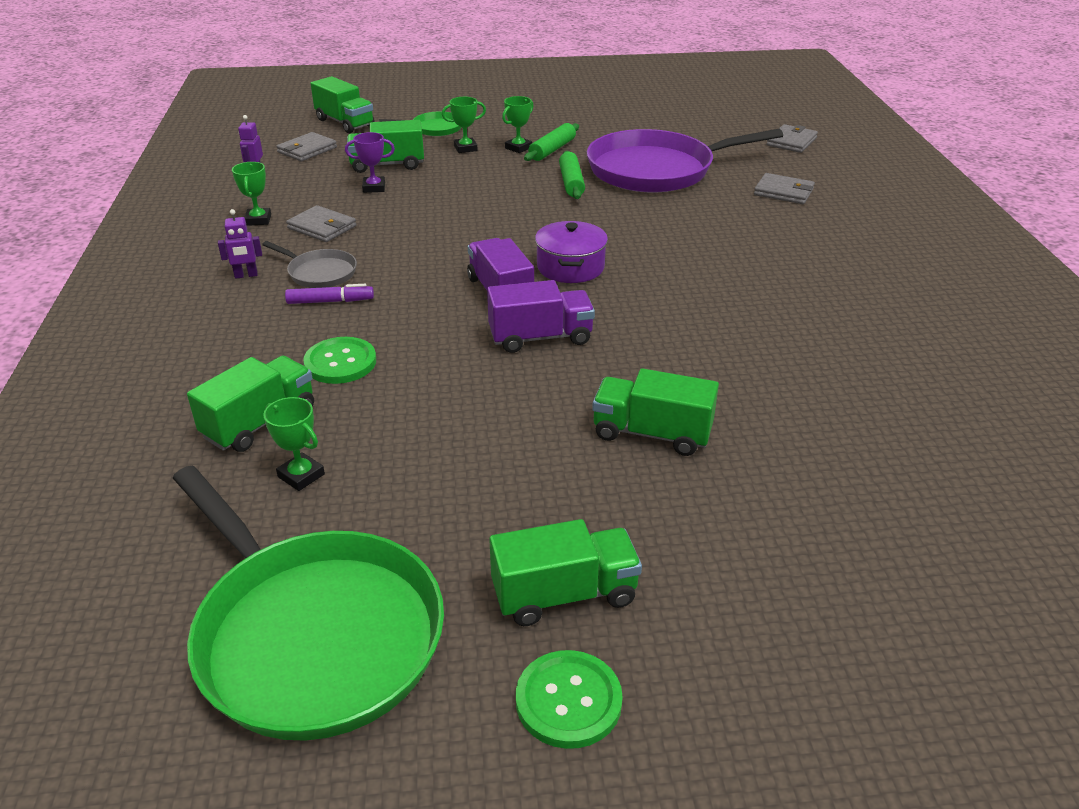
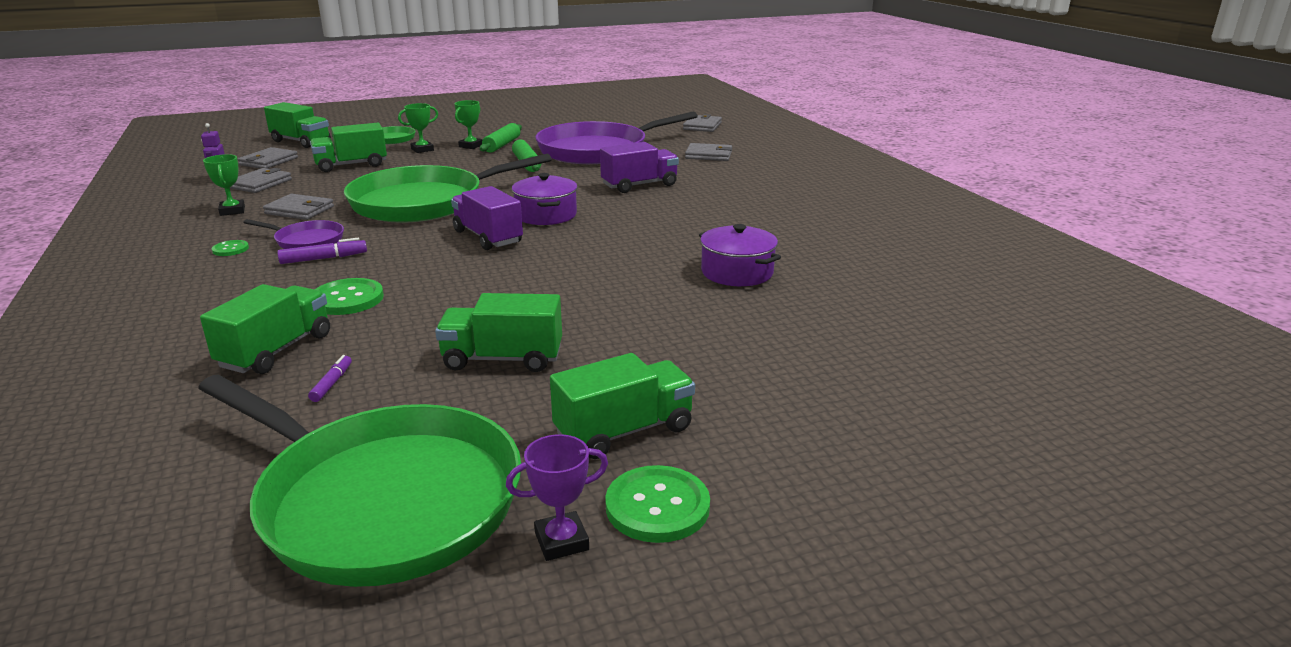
camera: 15 degrees left, 10 degrees down
(246, 275) = (230, 249): purple robot -> green button
(292, 183) = (260, 184): none -> grey wallet
(301, 475) = (332, 383): green trophy -> purple marker
(319, 273) = (306, 240): grey pan -> purple pan
(374, 188) = (343, 180): purple trophy -> purple trophy (561, 541)
(448, 231) = (424, 202): none -> green pan
(540, 338) = (536, 262): purple truck -> purple truck (639, 185)
(651, 433) = (660, 312): green truck -> green truck (503, 359)
(756, 386) = (737, 272): none -> purple pot

